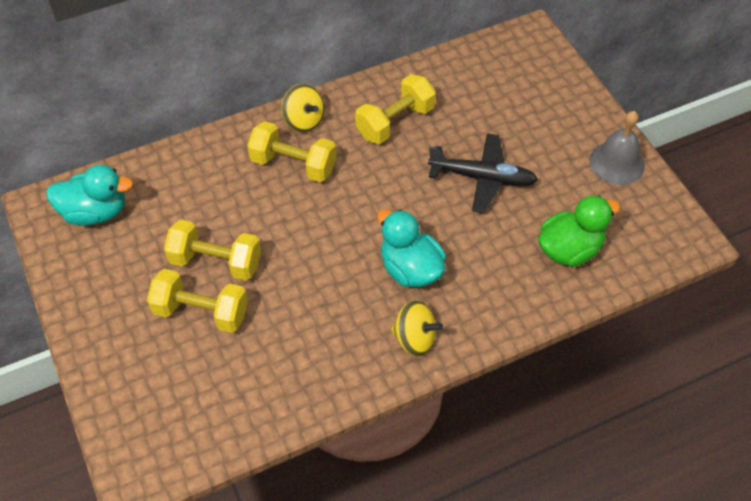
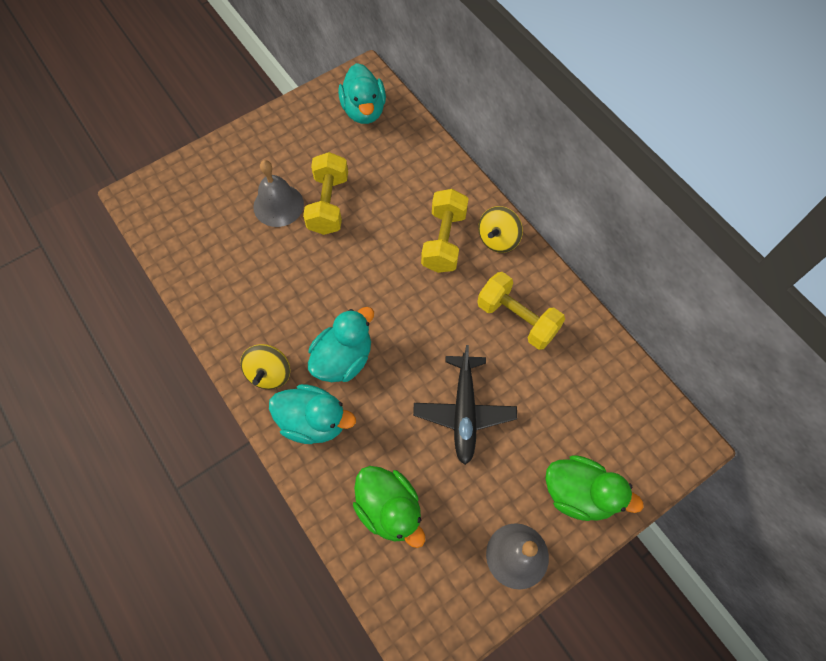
camera: 80 degrees right, 10 degrees up
(201, 312) = (278, 205): yellow dumbbell -> grey bell
(475, 302) = (314, 421): none -> turquoise duck
(567, 111) = (579, 493): none -> green duck

